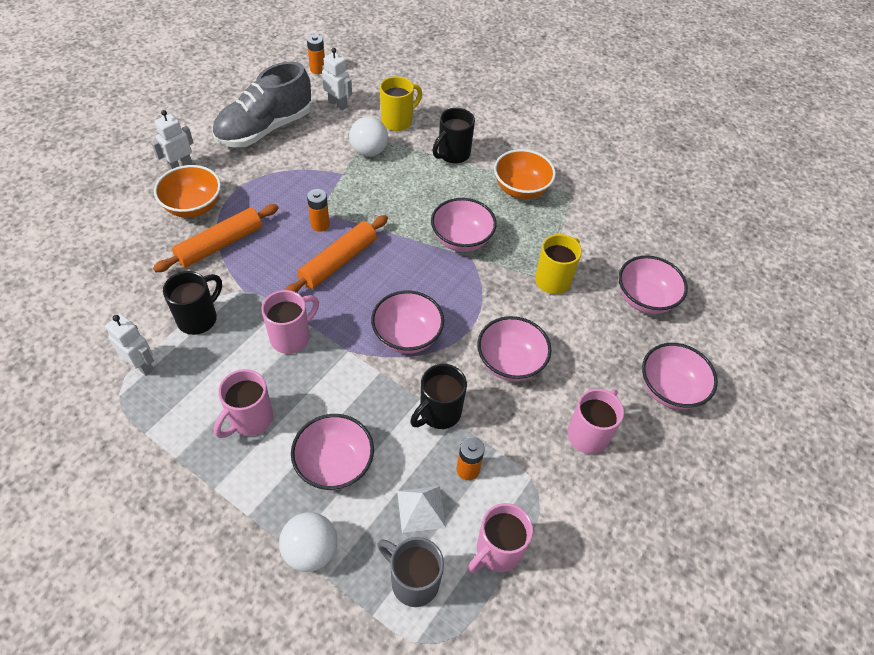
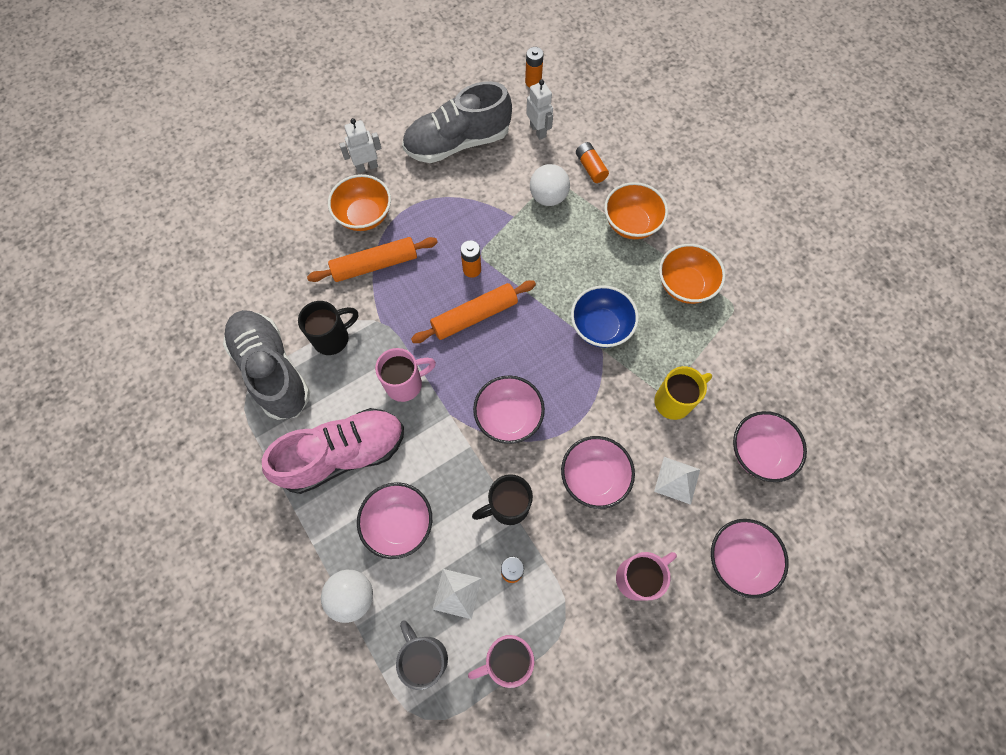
camera: 25 degrees right, 15 degrees up
(141, 365) = (272, 370): white robot -> grey shoe
(250, 419) = (343, 454): pink mug -> pink shoe
(398, 121) = (590, 167): yellow mug -> orange battery
(453, 154) = (631, 223): black mug -> orange bowl
(461, 240) = (600, 327): pink bowl -> blue bowl
(586, 342) = (677, 480): none -> white pyramid

